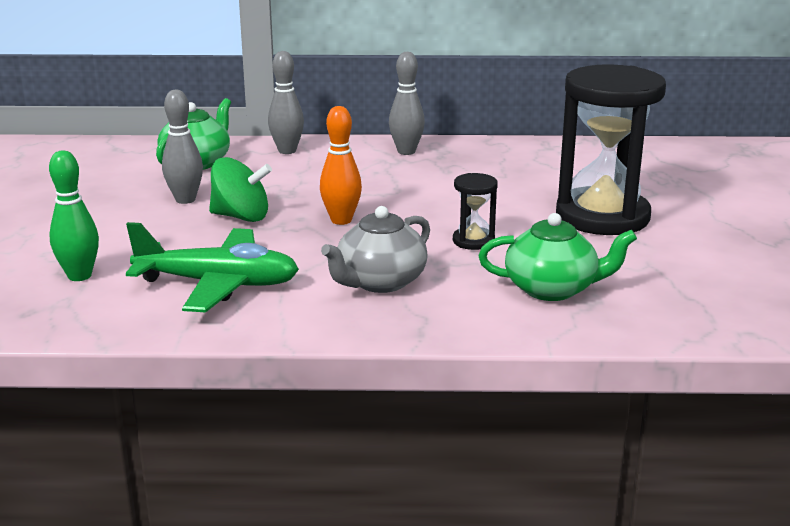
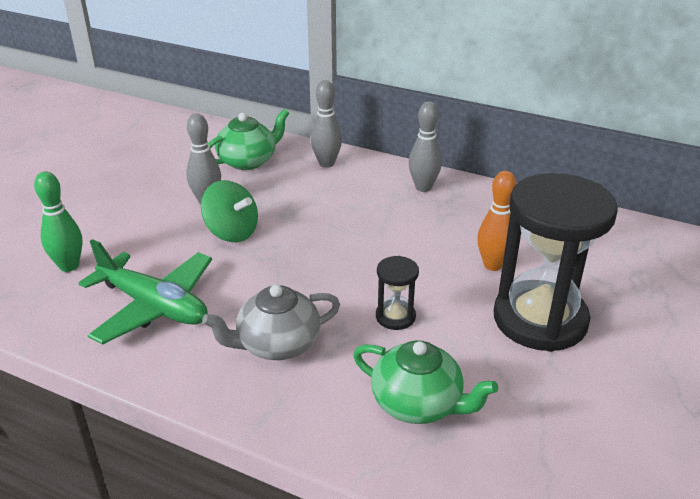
camera: 25 degrees right, 10 degrees up
(341, 220) = (305, 258): orange bowling pin -> orange bowling pin (493, 265)

